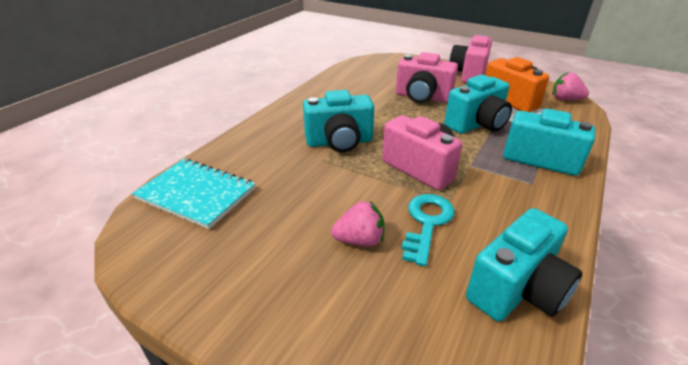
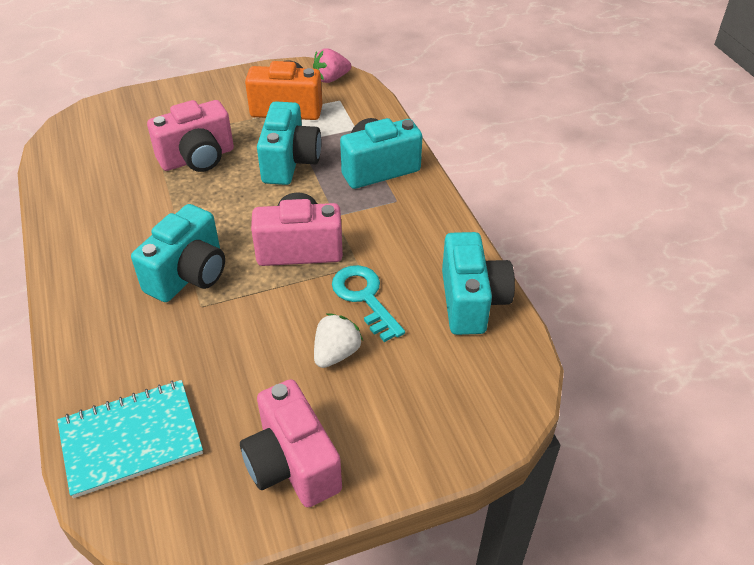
camera: 50 degrees left, 10 degrees up
(360, 240) = (336, 353): pink strawberry -> white strawberry
(468, 74) = (206, 93): pink camera -> pink camera (292, 464)

